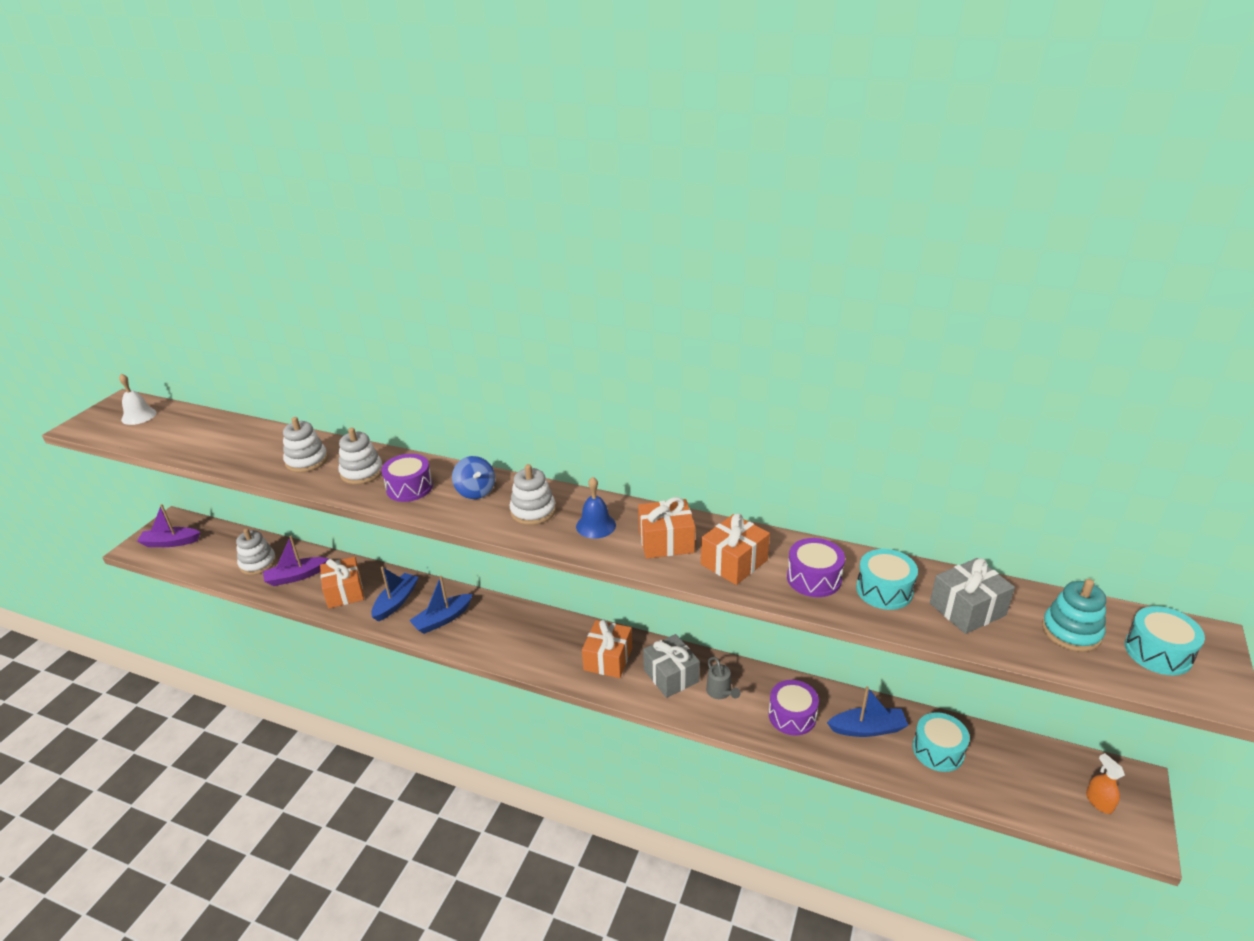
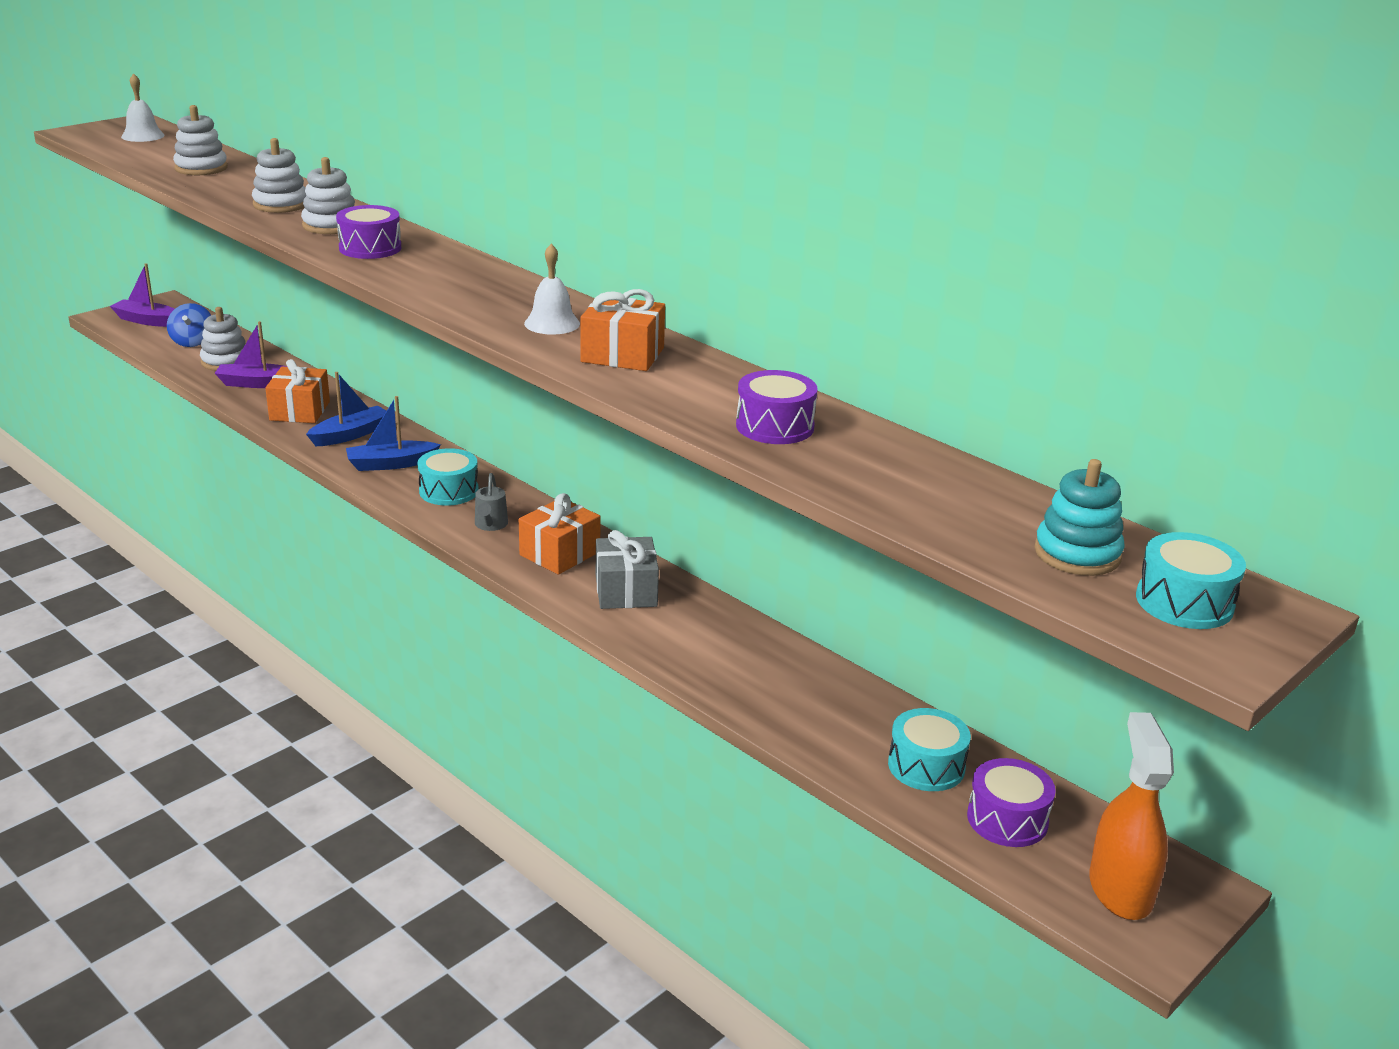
camera: 20 degrees right, 5 degrees down
(476, 491) = (442, 267): blue spinning top -> blue spinning top (192, 342)
(533, 511) = (490, 296): white stacking toy -> white stacking toy (201, 168)
(596, 525) = (552, 323): blue bell -> white bell
(720, 692) = (676, 624): grey watering can -> grey watering can (490, 525)
(734, 562) = (687, 390): orange gift -> none
(792, 716) = (751, 673): purple drum -> purple drum (1007, 819)
(867, 729) = (845, 716): blue boat -> none
(884, 590) = (857, 457): turquoise drum -> turquoise drum (449, 491)
(967, 609) = (951, 500): grey gift -> none
(1099, 802) = (1120, 889): orange spray bottle -> orange spray bottle, size x1.97

